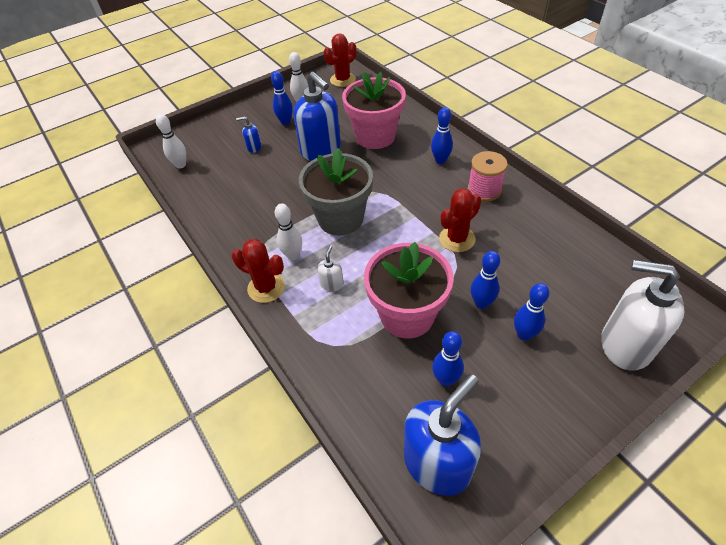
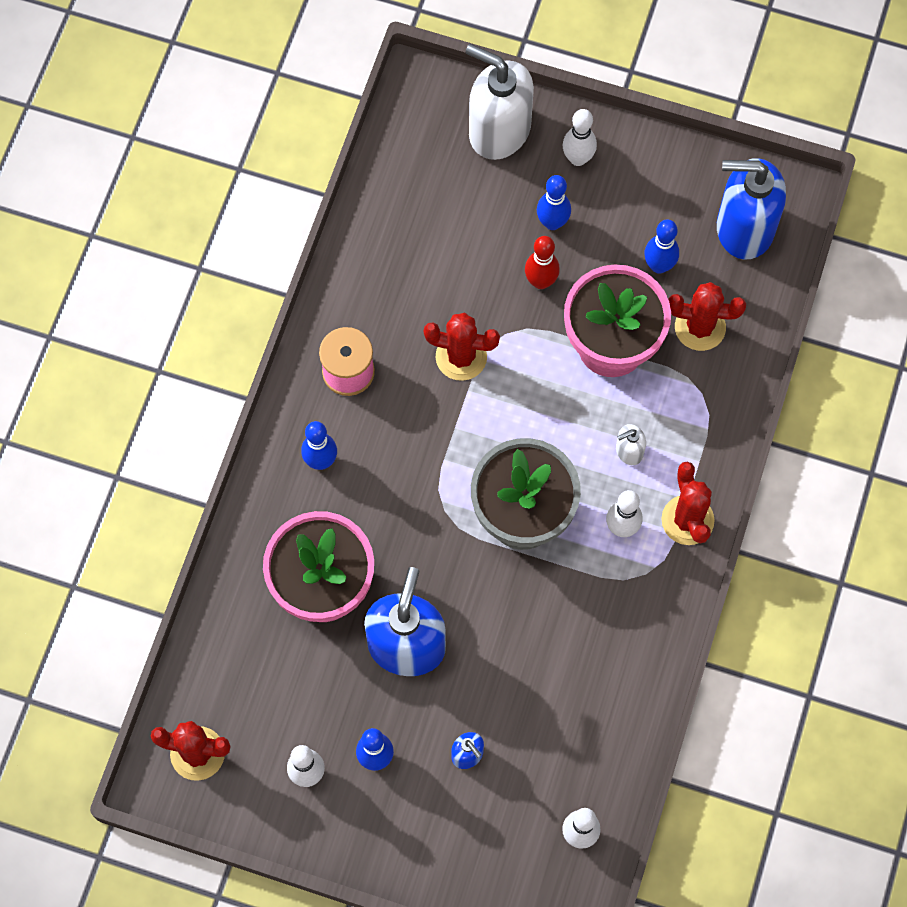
camera: 130 degrees left, 20 degrees up
(379, 375) = (700, 327): none -> red cactus
(481, 303) = (541, 281): blue bowling pin -> red bowling pin
(572, 382) = (578, 158): none -> white bowling pin
(625, 345) = (499, 130): white soap dispenser -> white soap dispenser turned 135 degrees clockwise

